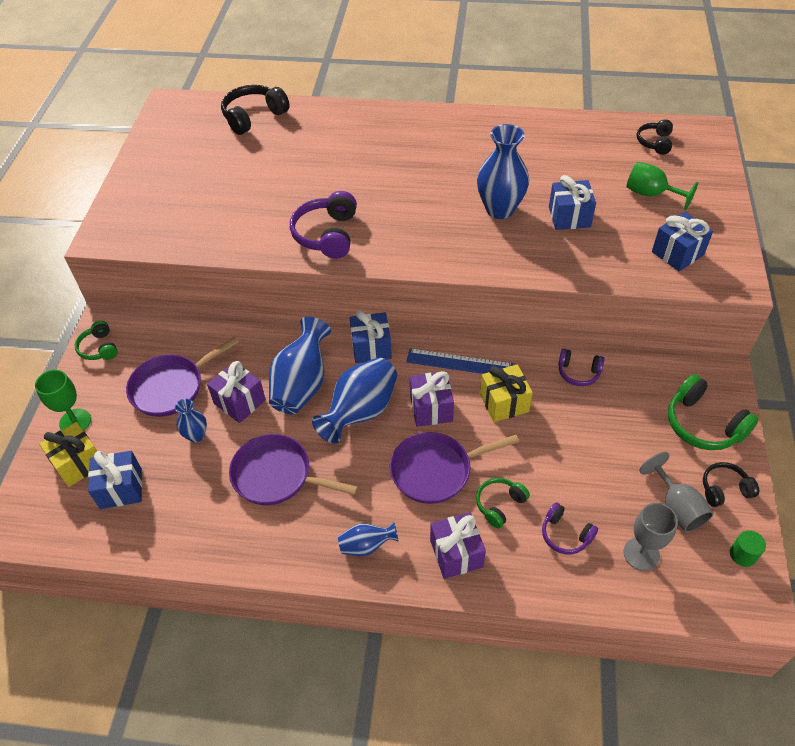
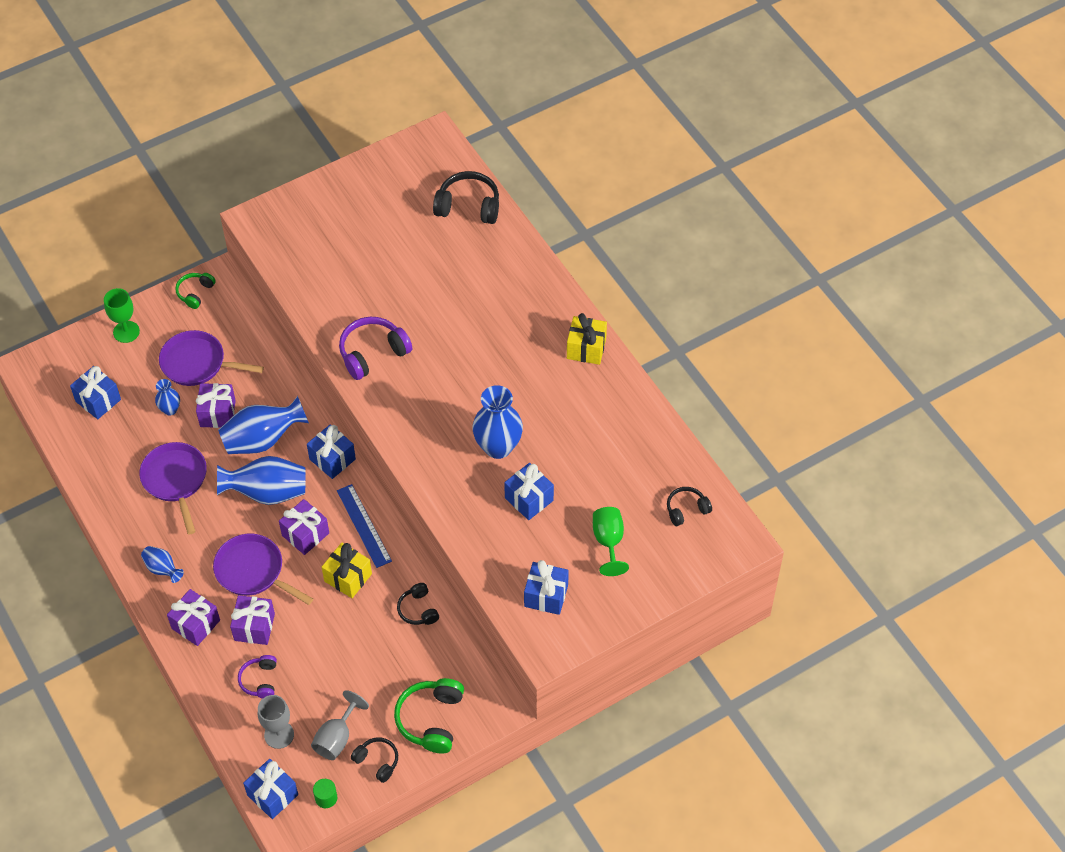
camera: 50 degrees right, 5 degrees up
(78, 463) = (97, 361): yellow gift -> yellow gift (586, 348)
(499, 504) = (254, 627): green headphones -> purple gift
(578, 372) = (418, 610): purple headphones -> black headphones
(712, 600) = (272, 795): none -> blue gift

